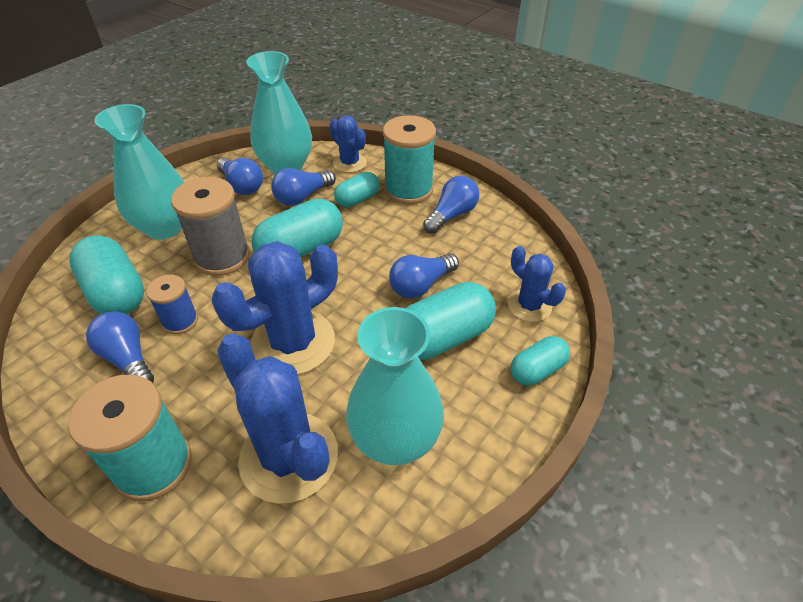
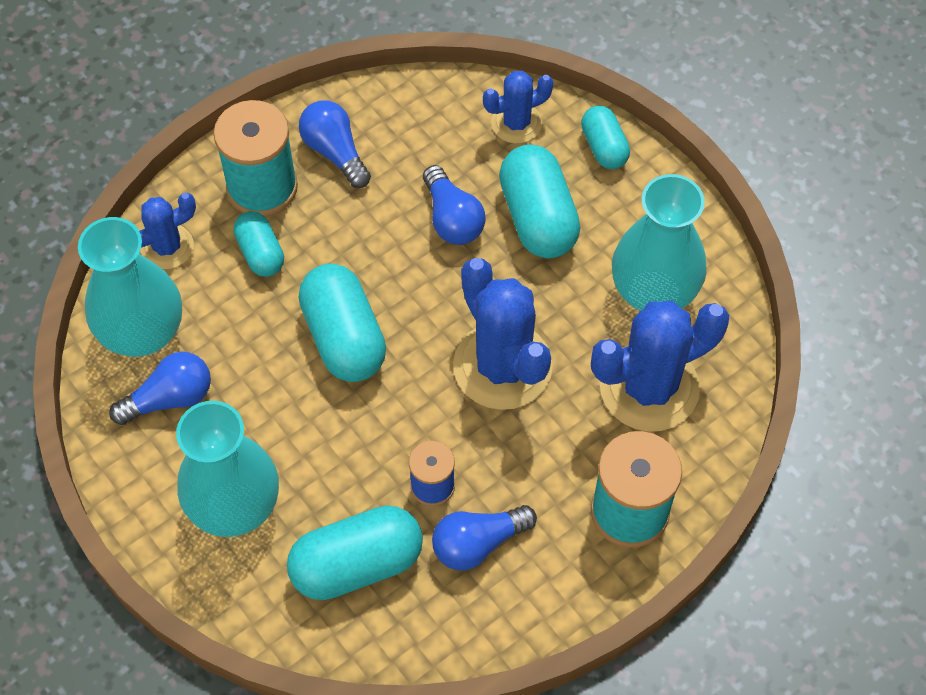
camera: 75 degrees left, 15 degrees up
(222, 257) = (327, 433): grey spool -> none
(302, 197) = (229, 321): blue light bulb -> none

